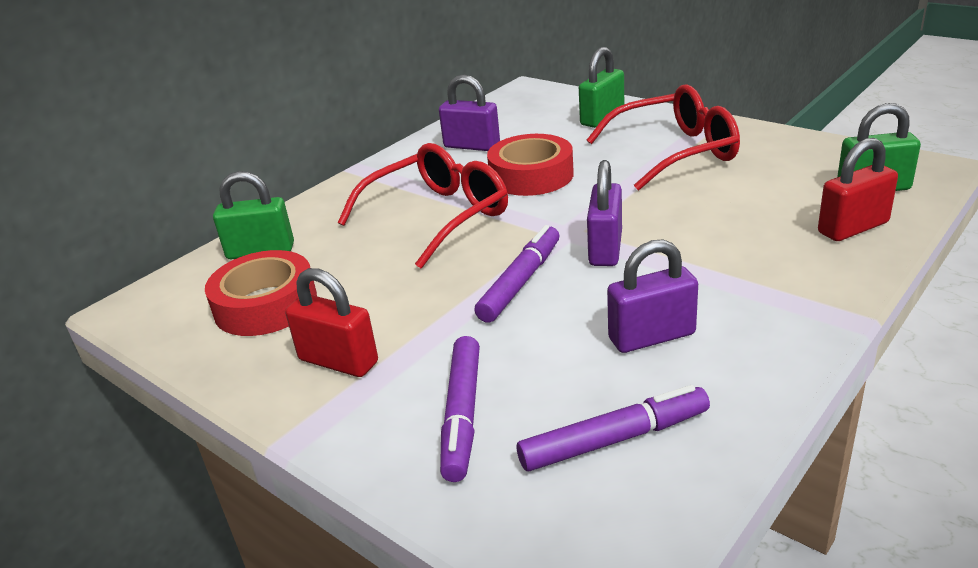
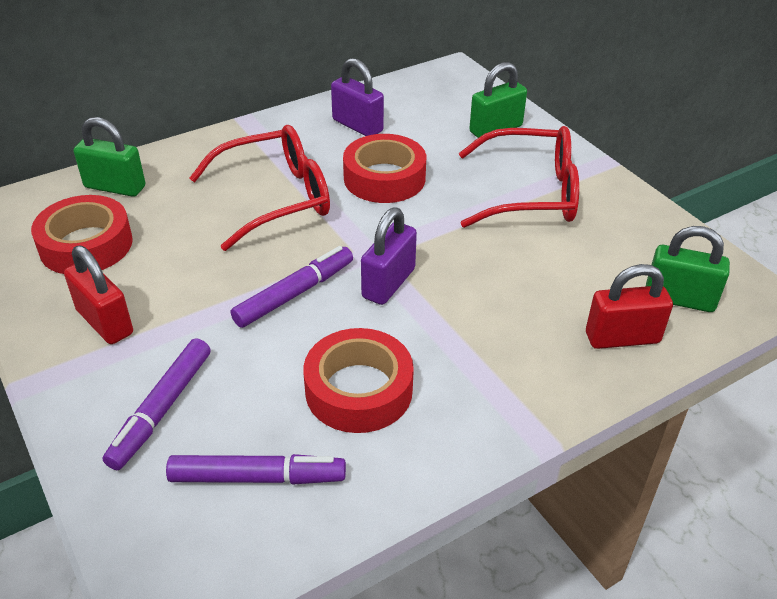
camera: 15 degrees right, 10 degrees up
(651, 337) = (359, 390): purple padlock -> red tape

